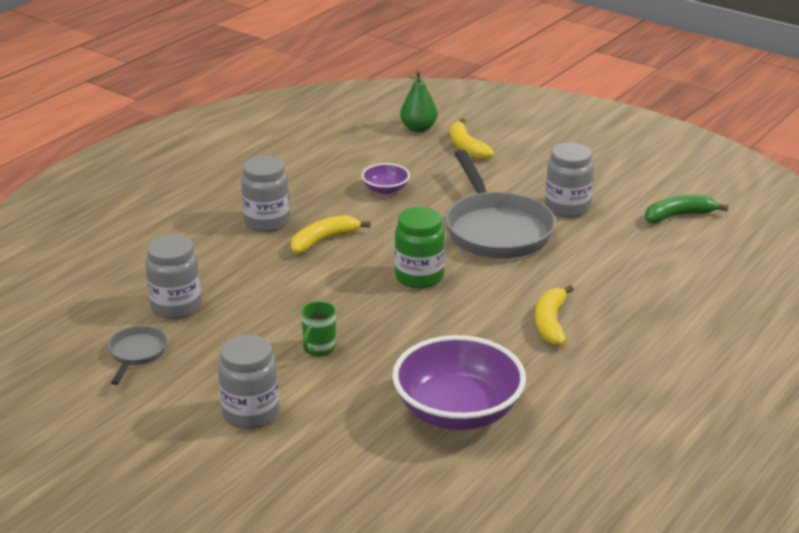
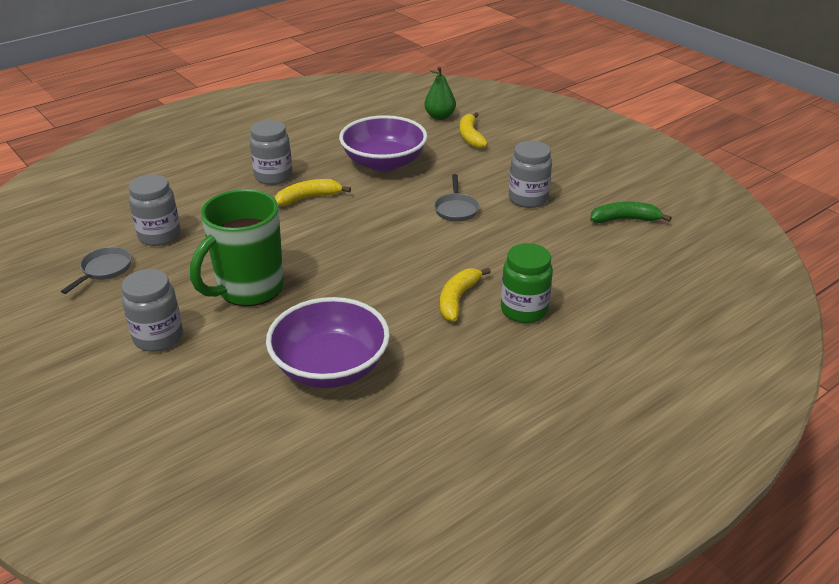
camera: 15 degrees right, 5 degrees up
(319, 348) = (248, 289): green mug -> green mug, size x2.39
(385, 189) = (384, 163): purple bowl -> purple bowl, size x2.11
(419, 277) = (368, 240): green jar -> green jar (524, 310)
(496, 230) = (456, 209): grey pan -> grey pan, size x0.47

